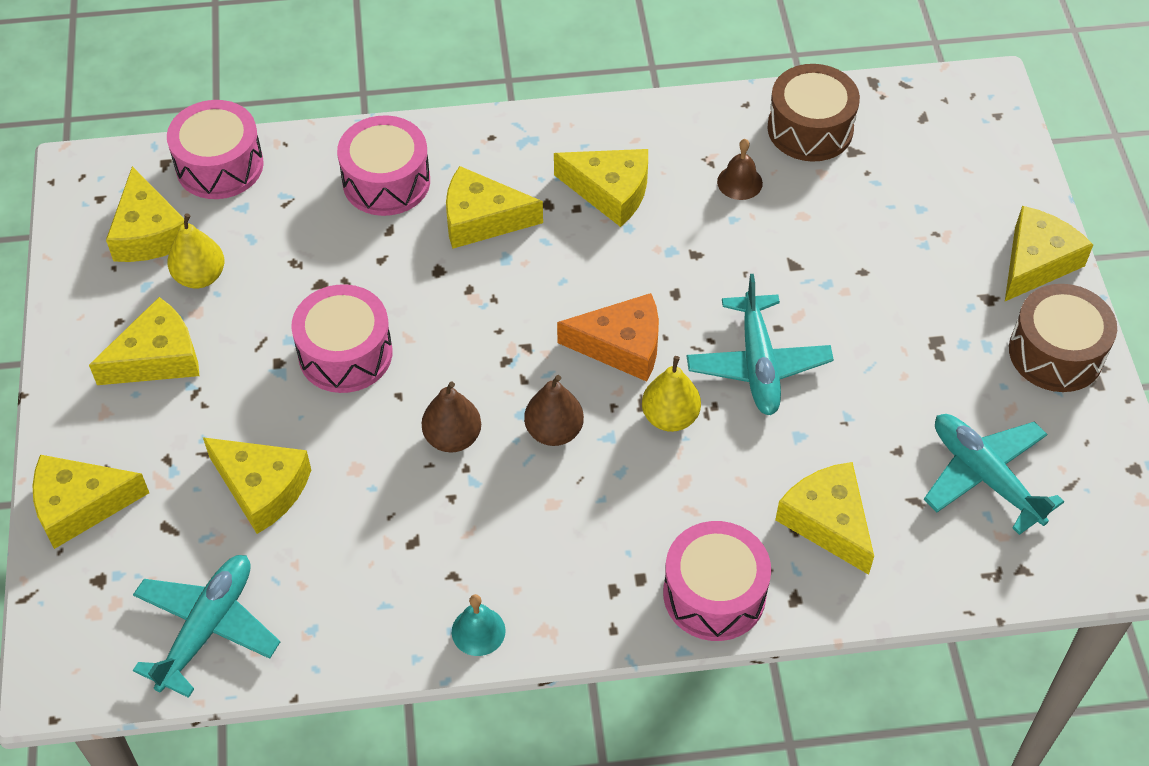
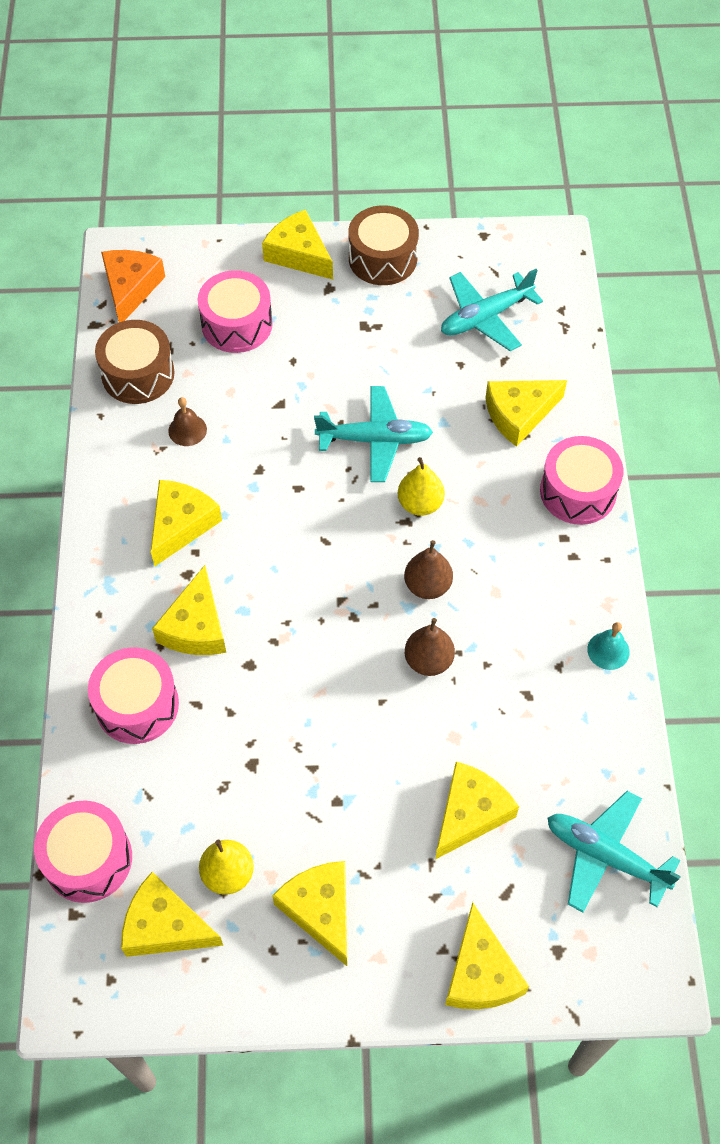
camera: 85 degrees left, 5 degrees up
(149, 233) = (165, 926): yellow cheese -> yellow cheese turned 150 degrees counterclockwise
(345, 353) = (333, 744): pink drum -> pink drum (237, 324)
(621, 346) = (347, 531): orange cheese -> orange cheese (131, 288)

